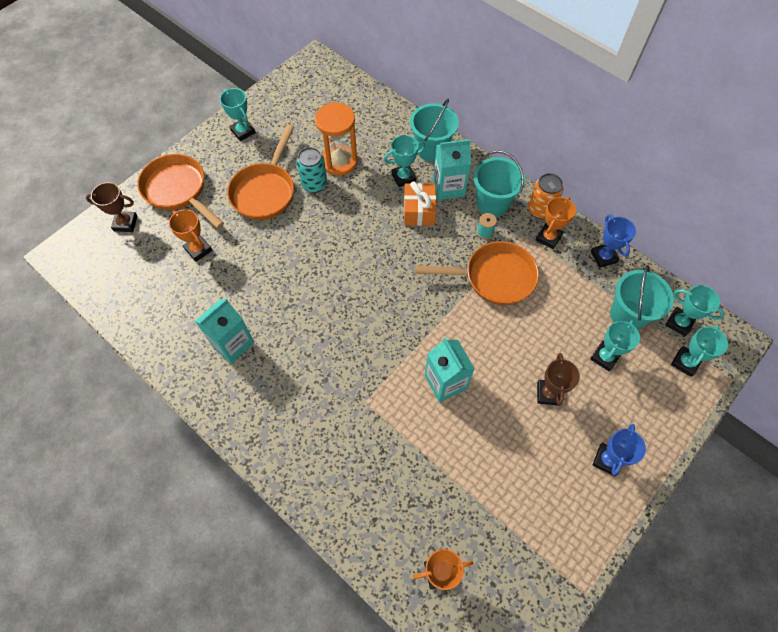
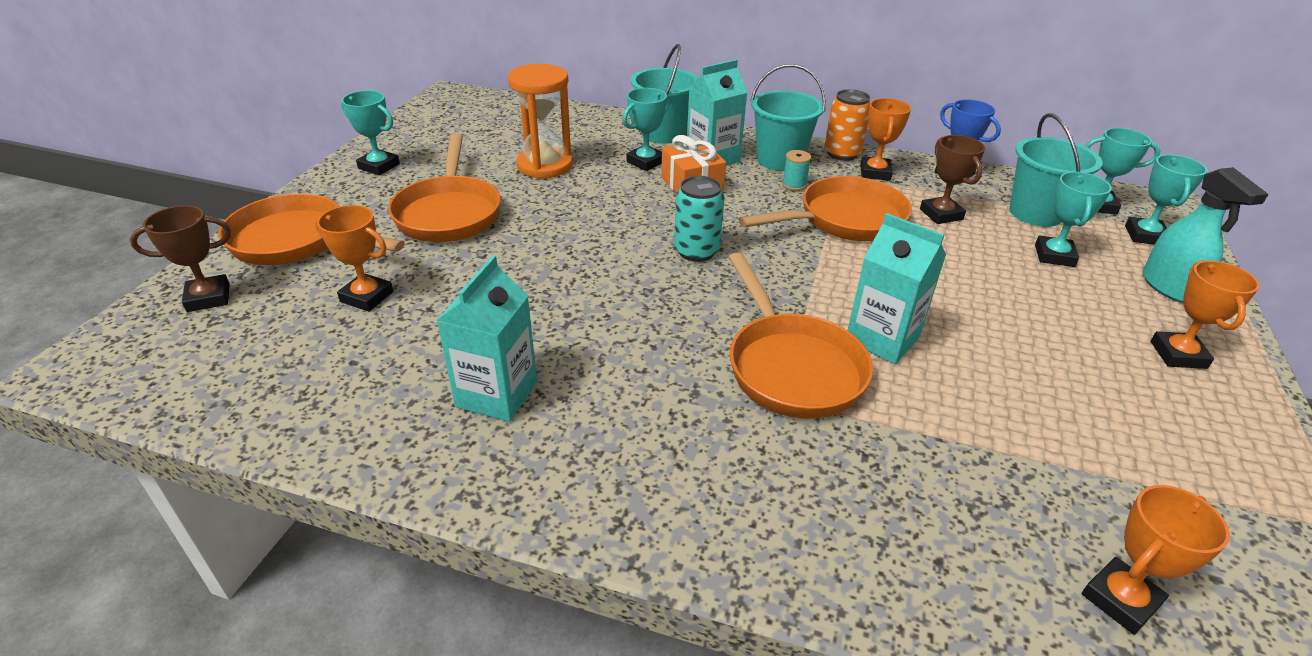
camera: 25 degrees left, 25 degrees down
(314, 184) = (522, 192): turquoise can -> turquoise can (696, 251)
(383, 382) = (791, 367): none -> orange pan
(548, 393) = (1029, 309): brown trophy -> brown trophy (941, 214)
(607, 460) = (1178, 355): blue trophy -> orange trophy
(655, 410) = (1169, 287): none -> turquoise spray bottle

